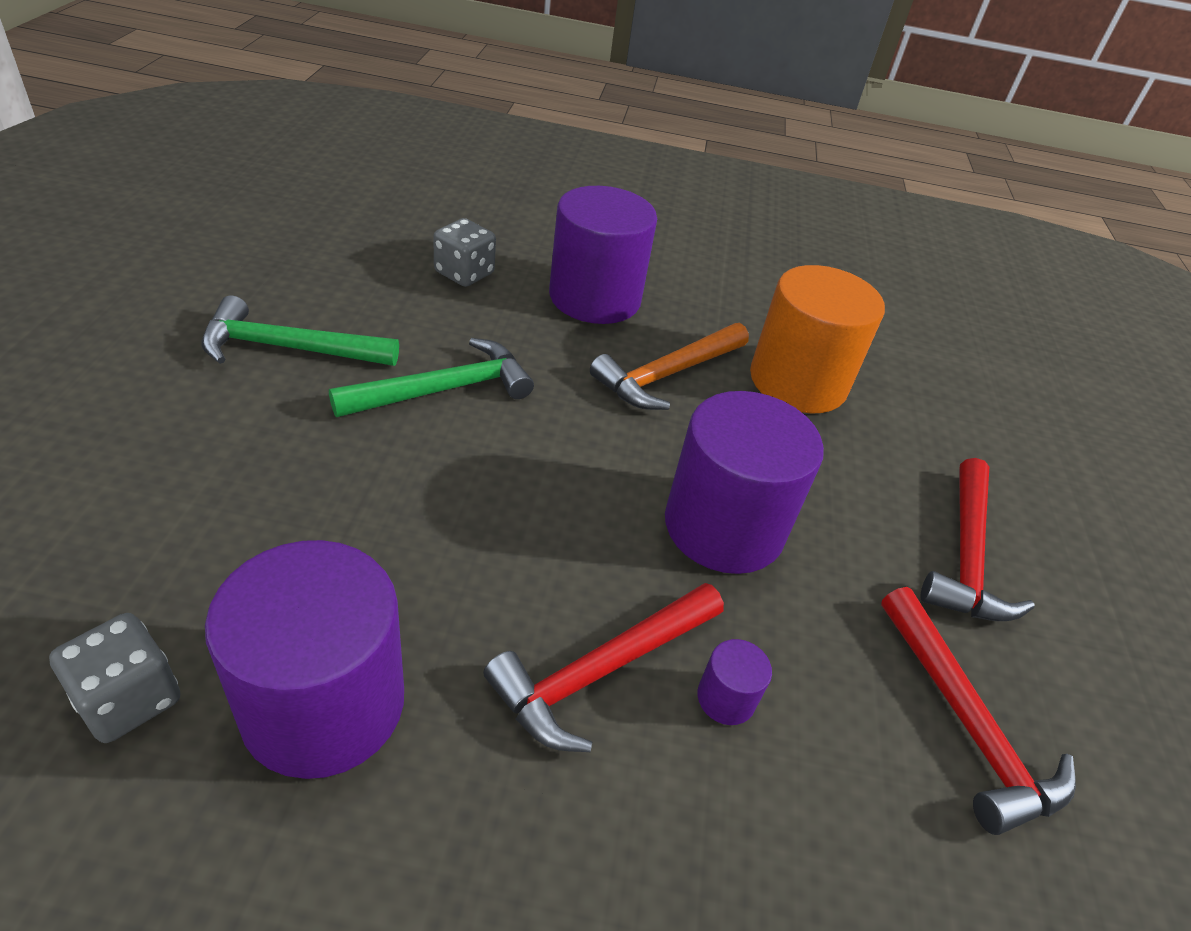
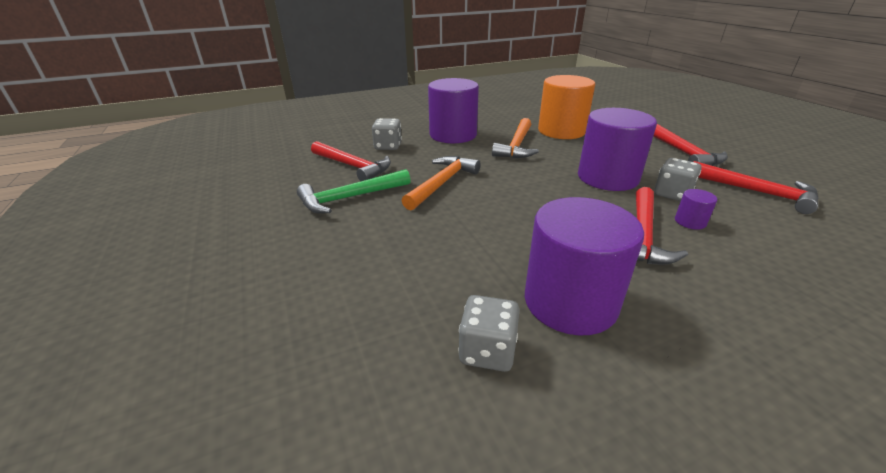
camera: 25 degrees left, 10 degrees down
(365, 289) = (353, 166): none -> red hammer
(443, 389) = (442, 183): green hammer -> orange hammer
(787, 626) = (672, 194): none -> grey dice

